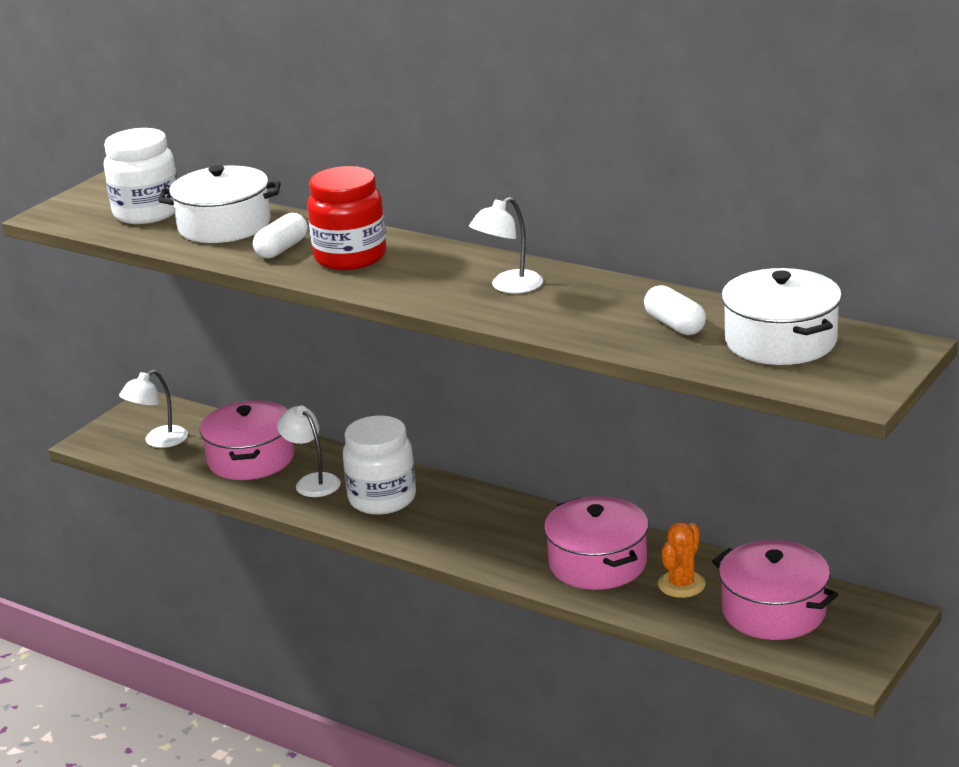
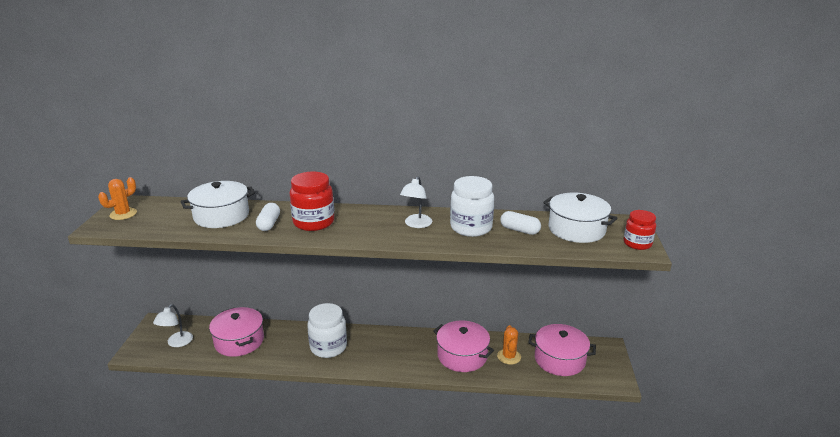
camera: 30 degrees left, 0 degrees up
(92, 201) = (123, 214): none -> orange cactus
(147, 213) = (165, 216): white jar -> white jar (471, 228)
(312, 482) = (283, 346): white lamp -> none
(863, 383) = (637, 244): none -> red jar

